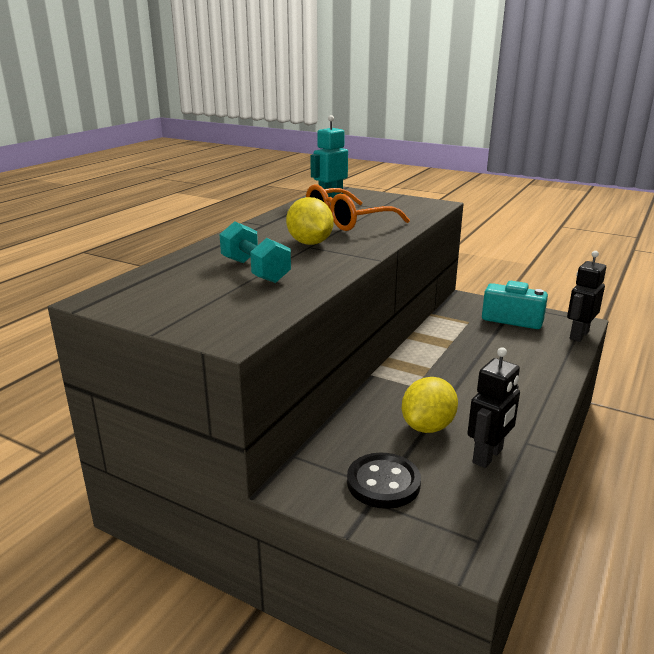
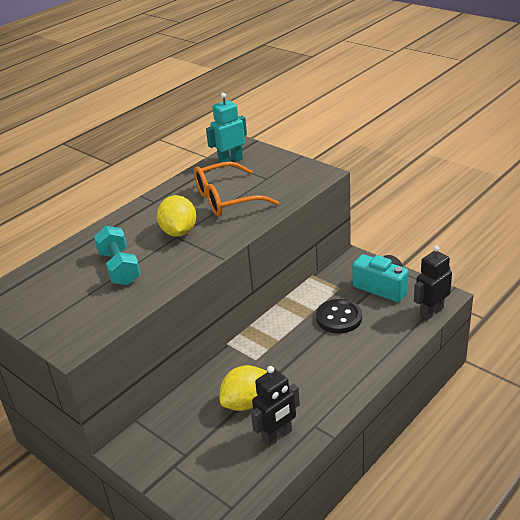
camera: 15 degrees right, 10 degrees up
(383, 483) = (188, 451): black button -> black button (339, 318)

